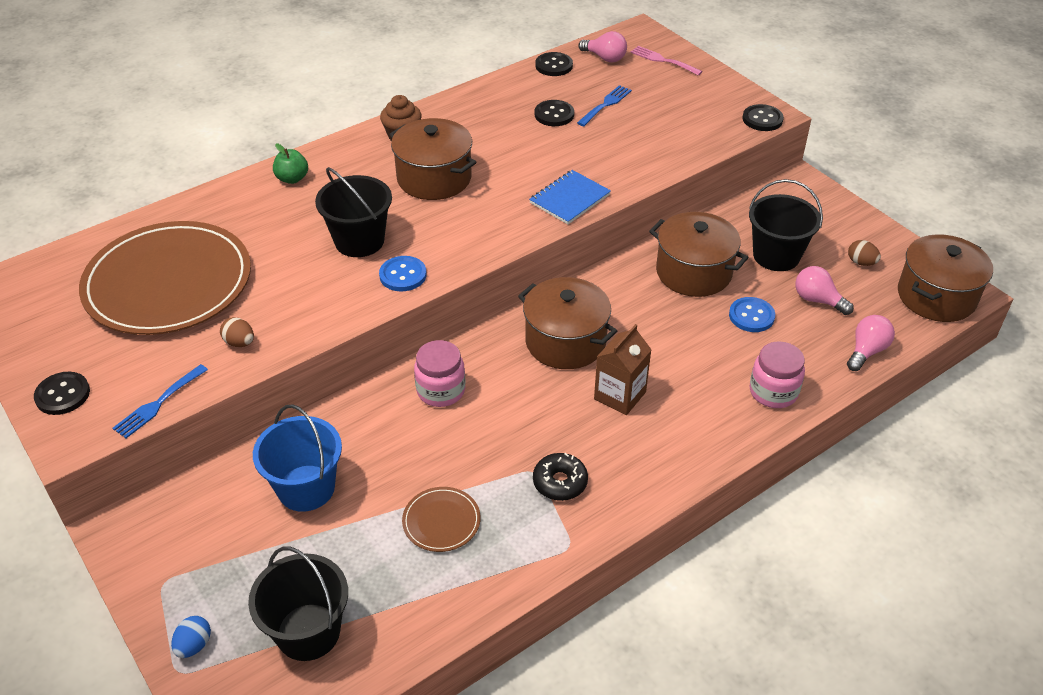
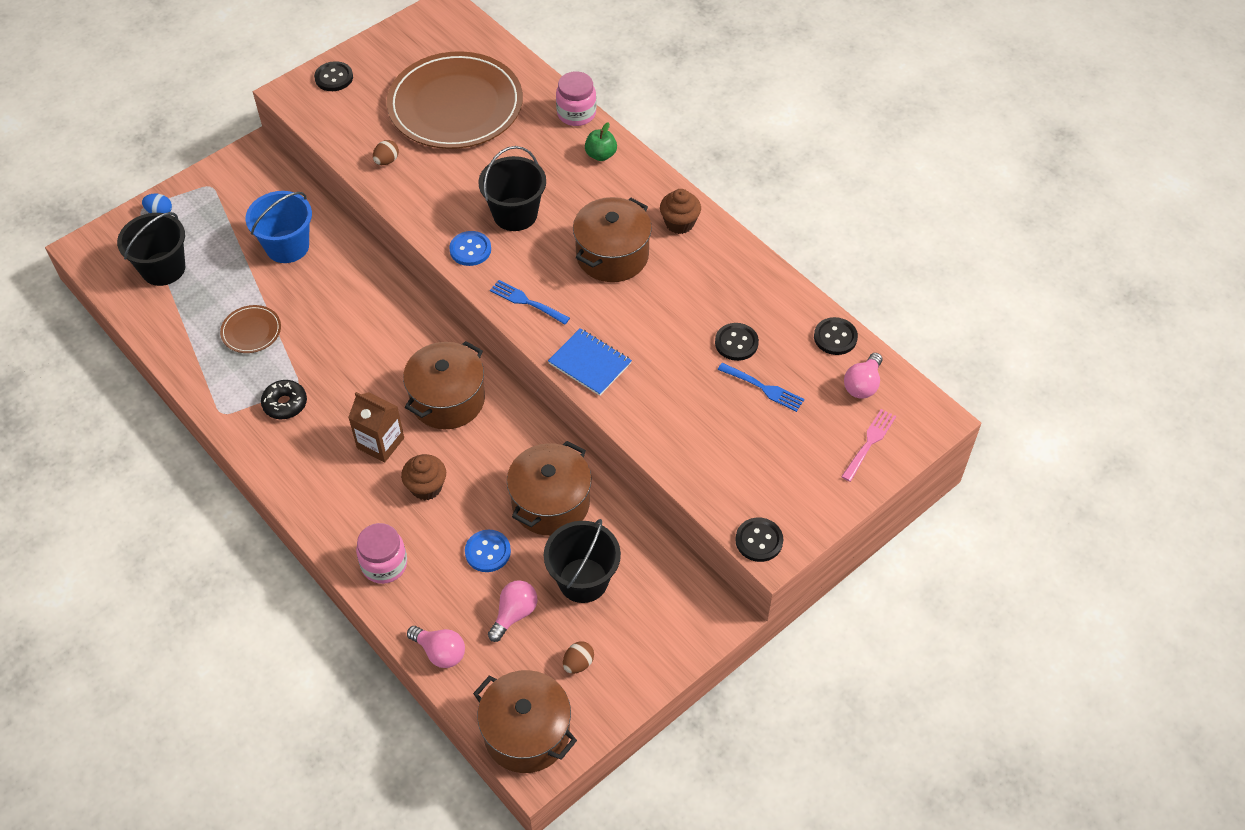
camera: 85 degrees right, 10 degrees up
(158, 403) = (323, 129): blue fork -> blue fork (527, 302)
(441, 390) = (386, 316): pink jar -> pink jar (576, 114)
(677, 359) = (426, 487): none -> brown cupcake

